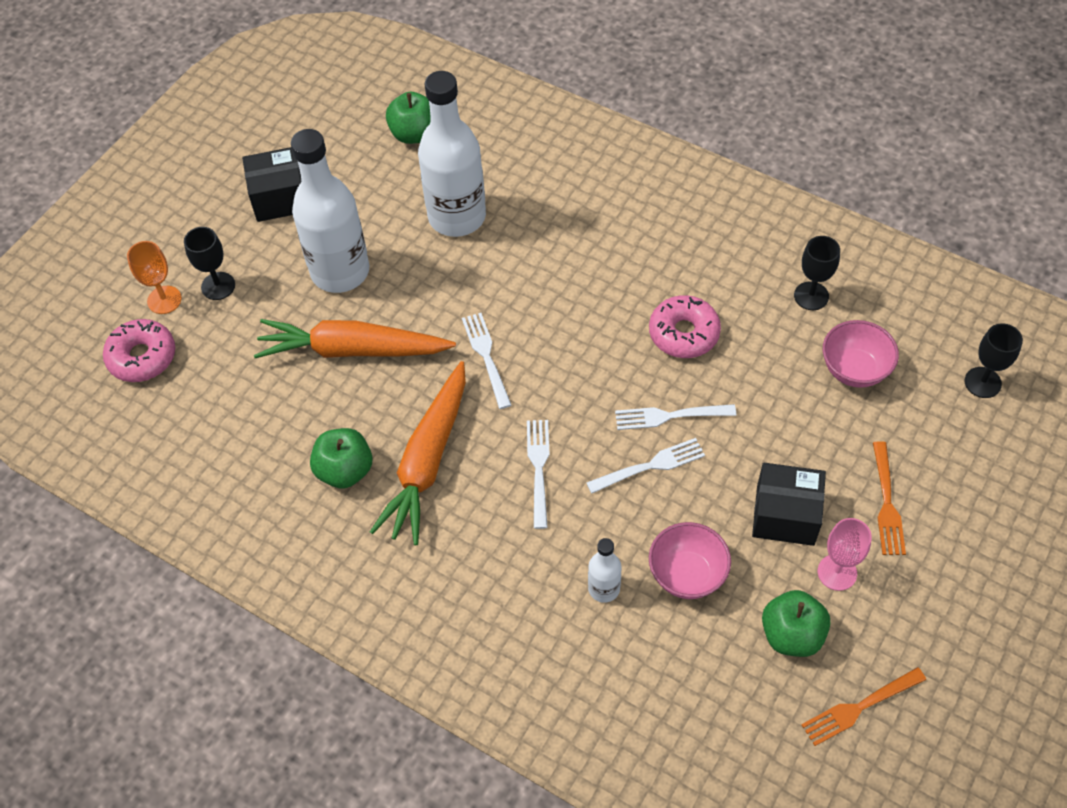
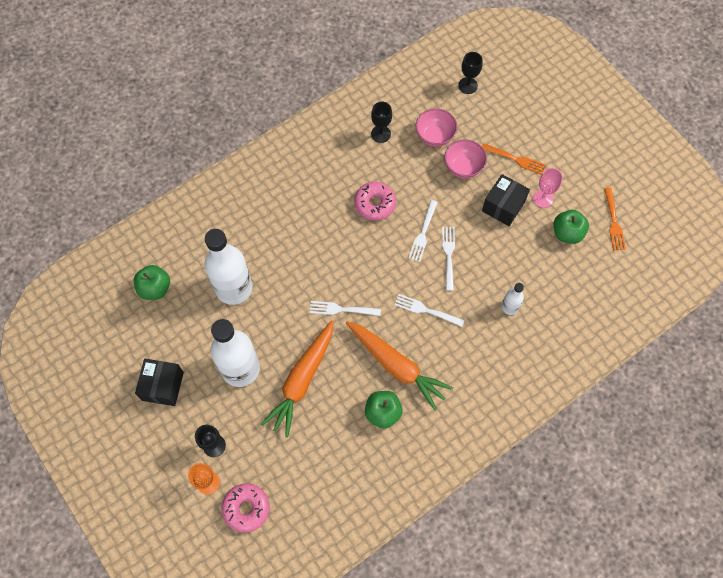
camera: 70 degrees left, 10 degrees up
(687, 574) = (517, 265): pink bowl -> pink bowl (463, 167)

